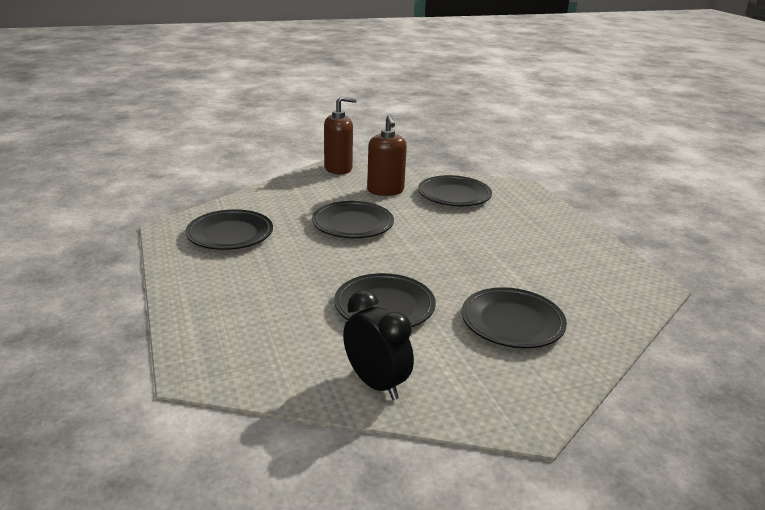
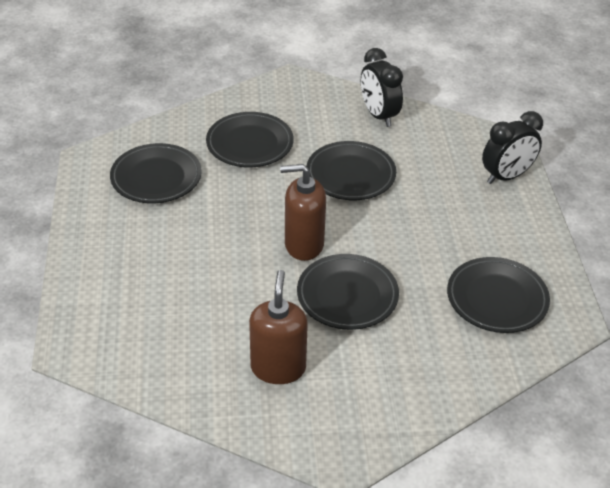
camera: 165 degrees left, 15 degrees up
(203, 329) = (506, 176): none -> black clock
(338, 168) = (331, 450): brown soap dispenser -> brown soap dispenser (303, 245)
(454, 195) = (185, 340): black plate -> black plate (156, 178)

